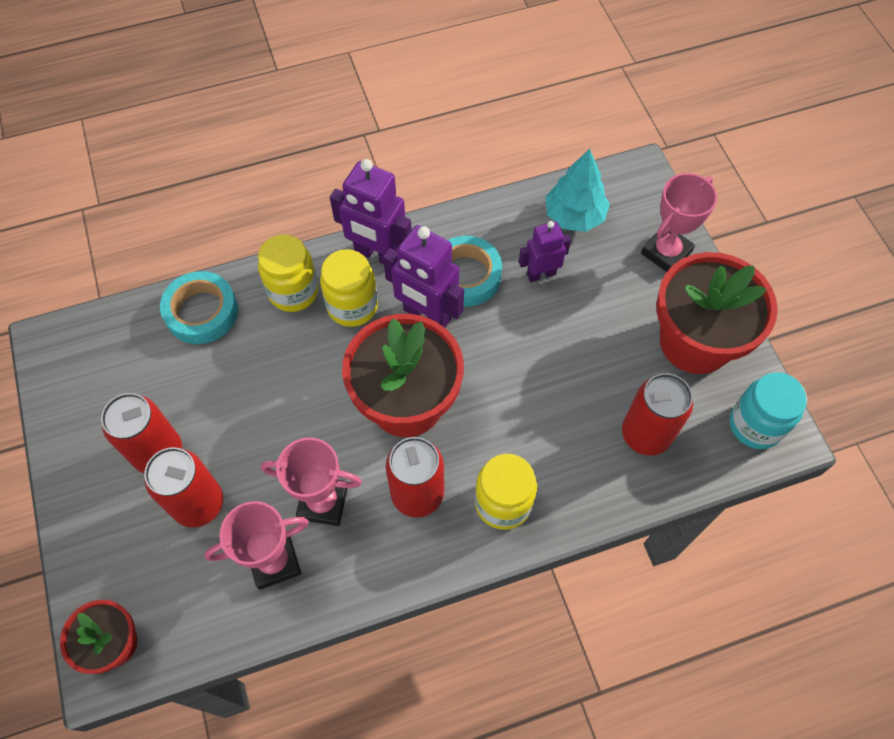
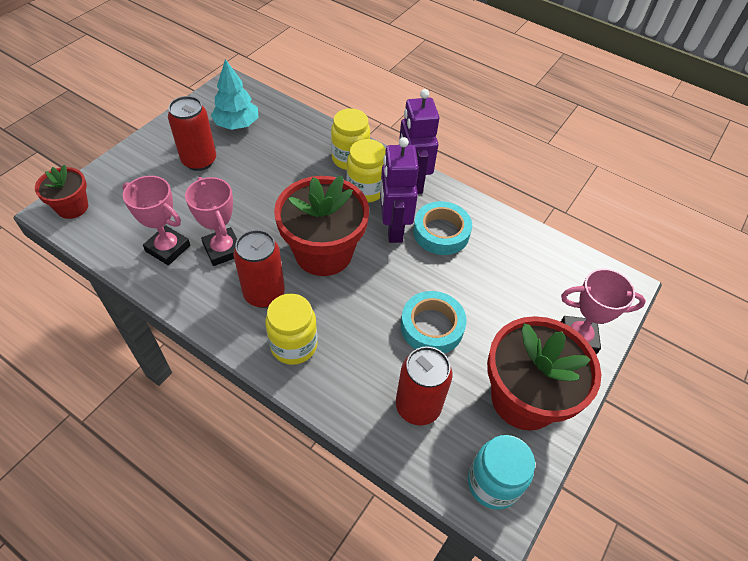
camera: 50 degrees right, 10 degrees down
(198, 504) = (180, 194): red can -> none
(202, 312) = (300, 129): turquoise tape -> turquoise tape (432, 326)
(541, 274) = (483, 272): purple robot -> none
(574, 216) = (547, 266): turquoise tree -> turquoise tree (237, 124)

